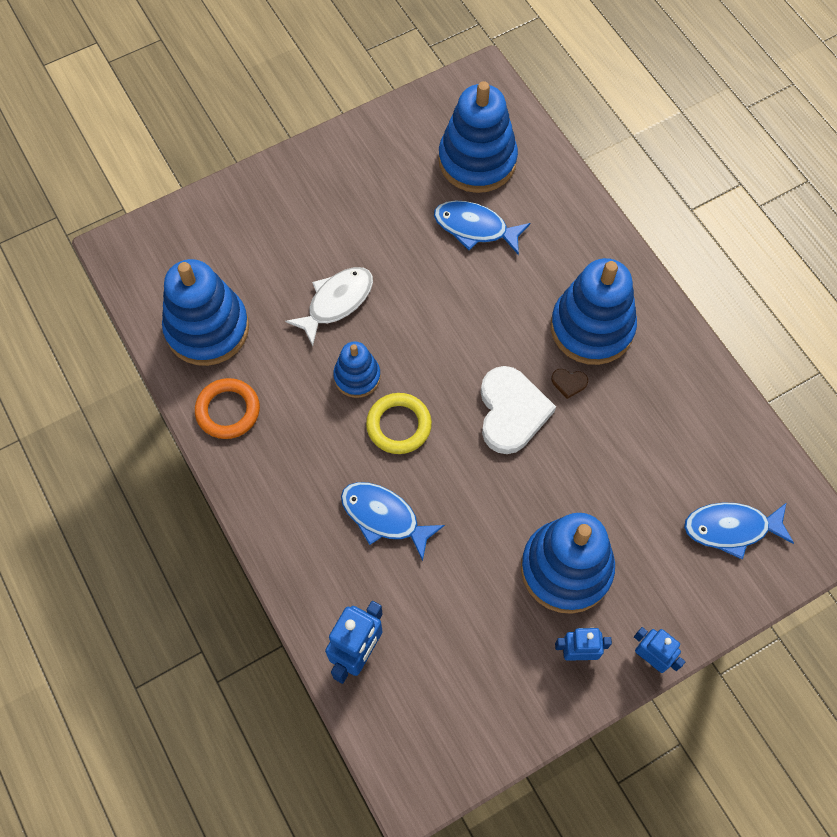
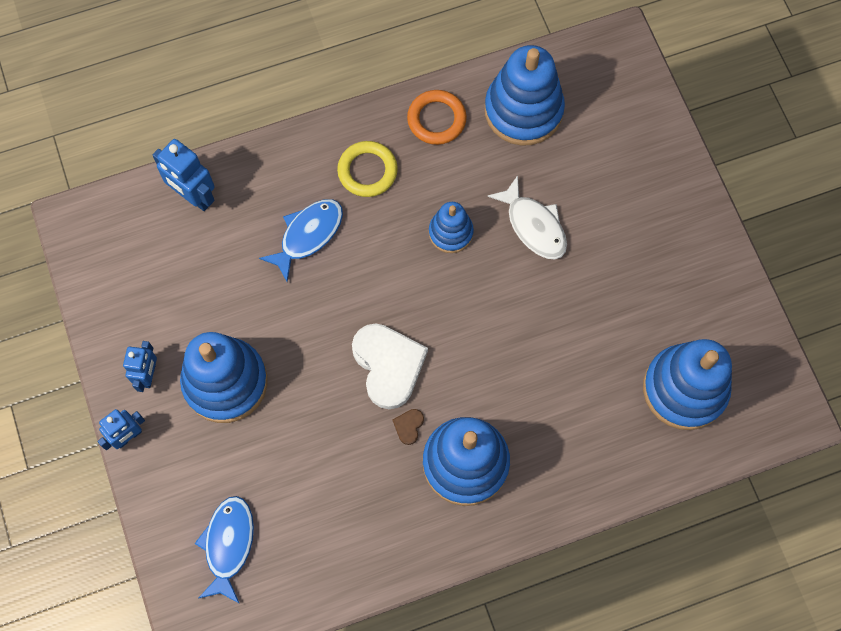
camera: 100 degrees right, 5 degrees up
(399, 425) = (394, 261): yellow ring -> yellow ring (367, 171)
(475, 228) = (600, 370): blue fish -> none
(511, 412) = (388, 365): white heart -> white heart turned 120 degrees counterclockwise

